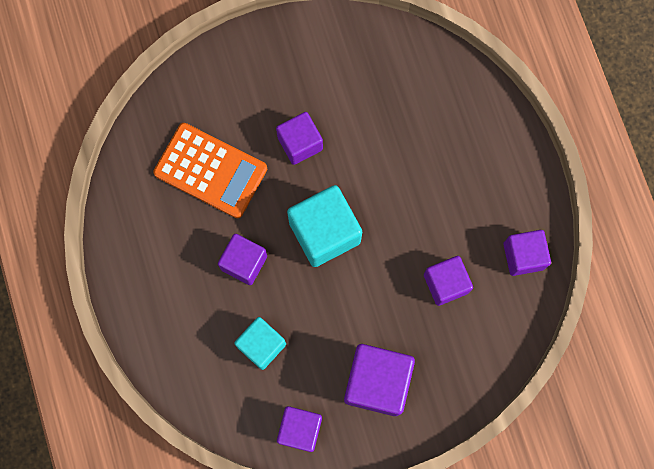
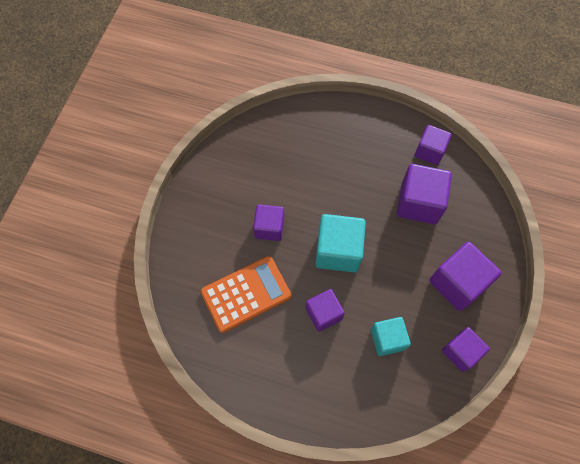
camera: 55 degrees left, 10 degrees down
(446, 283) = (419, 203): purple cube -> purple cube, size x1.56

